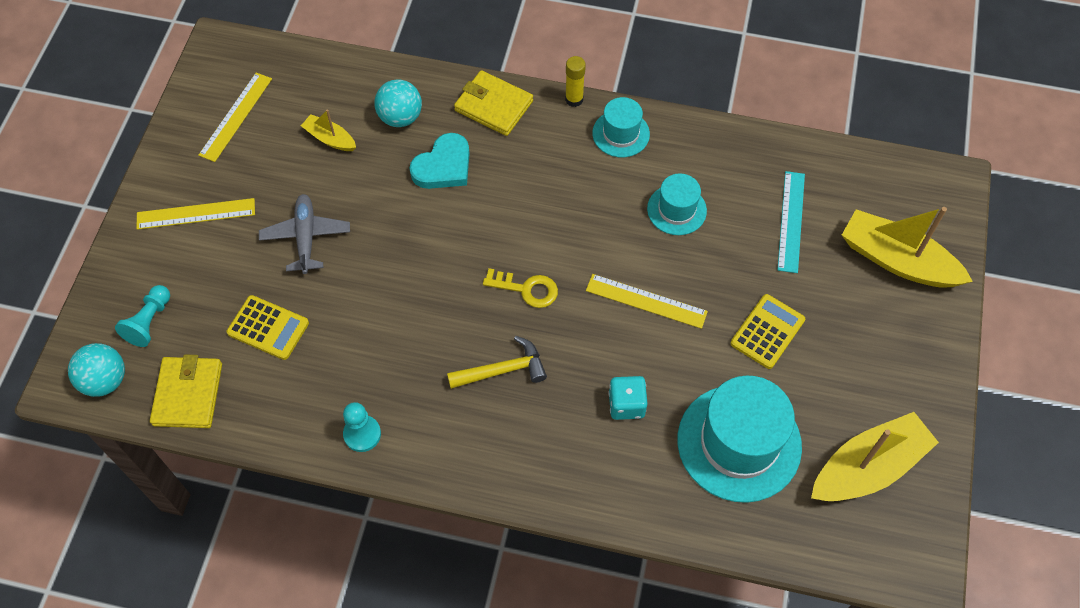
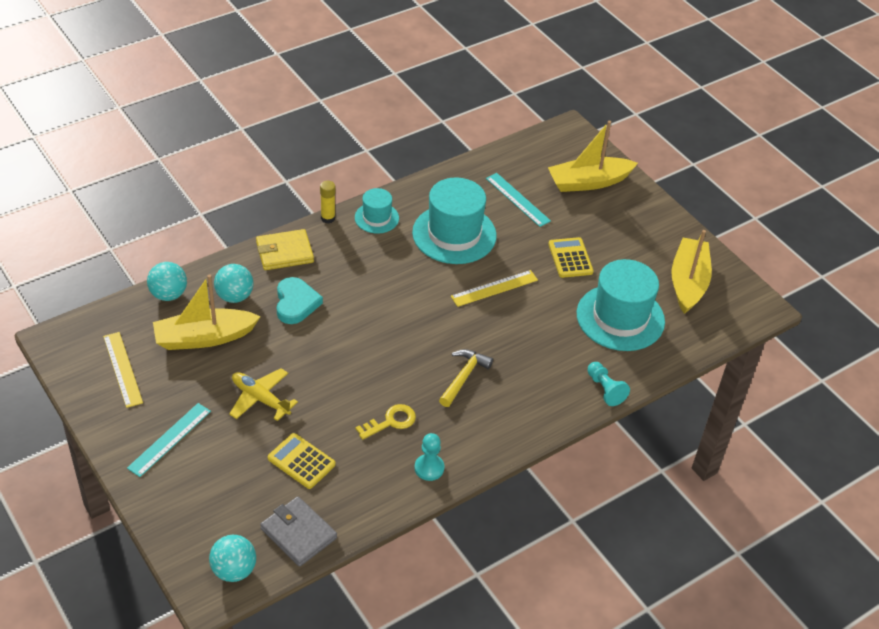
camera: 50 degrees left, 15 degrees down
(149, 322) = (220, 518): turquoise pawn -> turquoise pawn (605, 389)
(188, 394) = (298, 533): yellow wallet -> grey wallet
(196, 214) = (169, 439): yellow ruler -> turquoise ruler
(268, 328) = (301, 461): yellow calculator -> yellow calculator turned 120 degrees counterclockwise
(306, 237) = (260, 399): grey plane -> yellow plane
(330, 138) = (204, 338): yellow boat -> yellow boat, size x1.98
(350, 72) = (168, 294): none -> turquoise ball
(526, 289) = (425, 329): yellow key -> yellow key (391, 422)
(626, 404) = (546, 343): turquoise dice -> none
(676, 210) = (454, 234): turquoise hat -> turquoise hat, size x1.88

